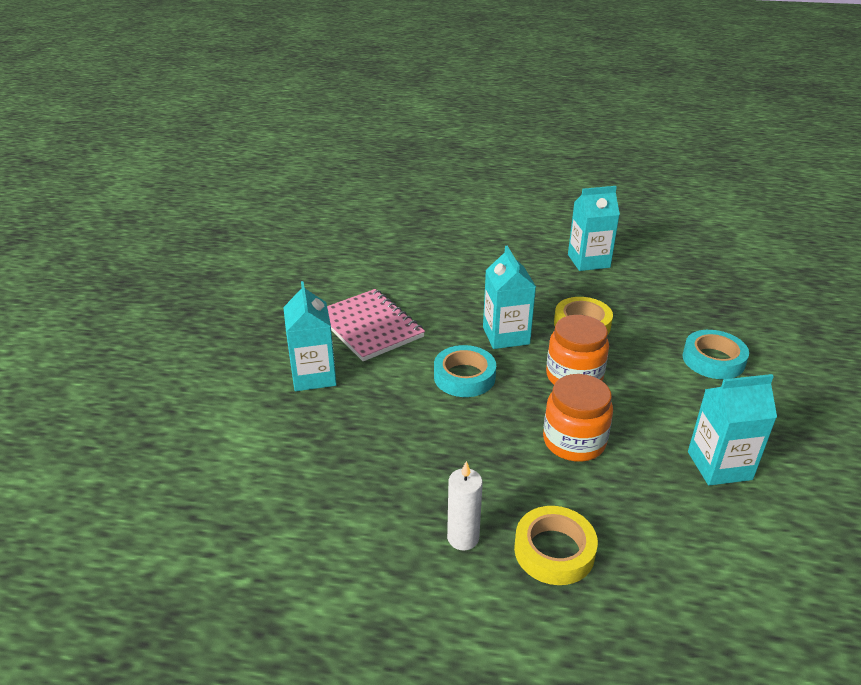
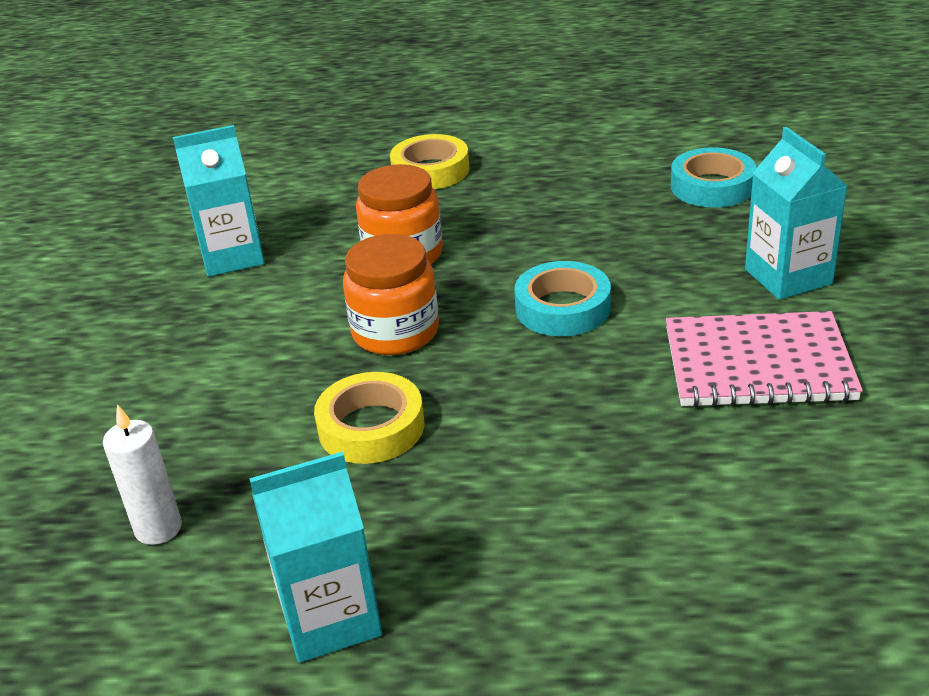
camera: 175 degrees right, 0 degrees up
(370, 327) = (758, 364): pink notebook -> pink notebook turned 45 degrees counterclockwise
(463, 538) = (520, 166): white candle -> white candle (158, 528)
(506, 335) = (510, 384): turquoise carton -> none
(713, 360) = (162, 392): turquoise tape -> turquoise tape (712, 186)

